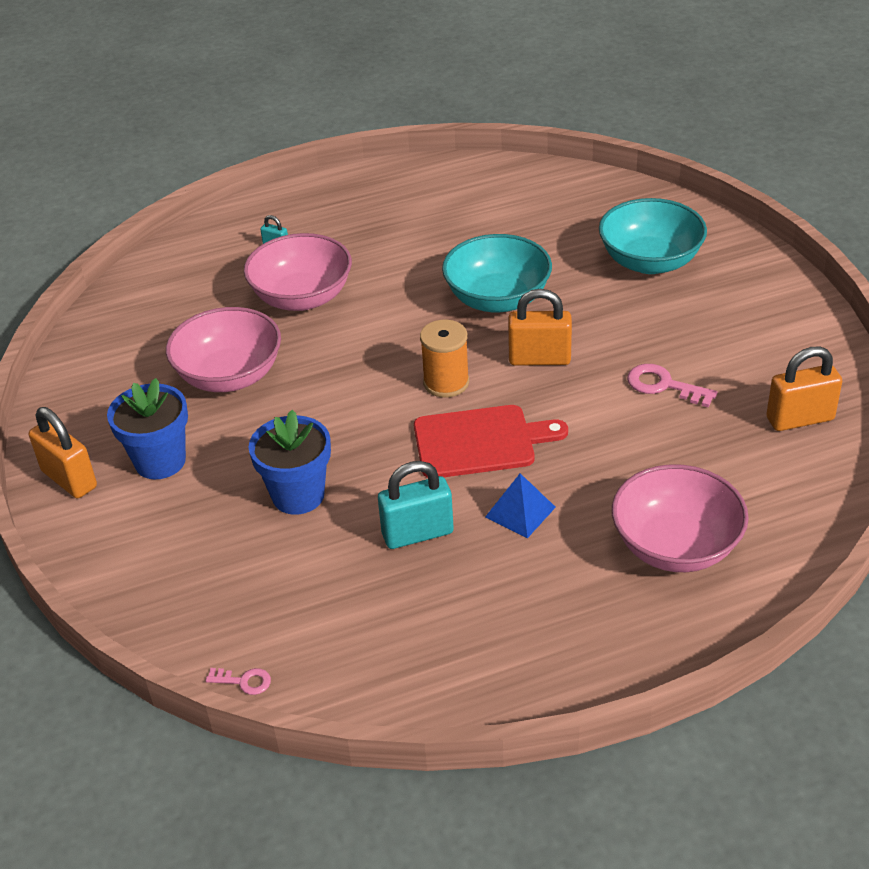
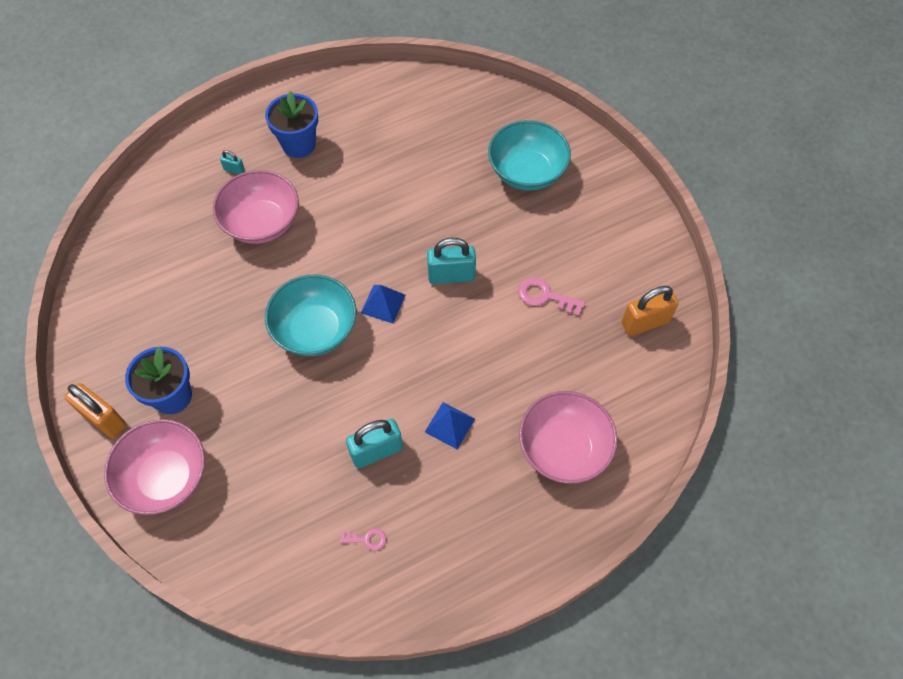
camera: 10 degrees left, 20 degrees up
(230, 376) = (215, 307): pink bowl -> pink bowl (165, 477)
(244, 681) = (264, 598): pink key -> pink key (367, 539)
(298, 495) = (283, 422): blue flower pot -> blue flower pot (299, 144)
(446, 383) = (383, 303): orange spool -> blue pyramid
(480, 441) = (414, 360): red cutting board -> none
(497, 299) = (414, 216): turquoise bowl -> turquoise bowl (315, 329)
(539, 359) = (451, 275): orange padlock -> turquoise padlock

